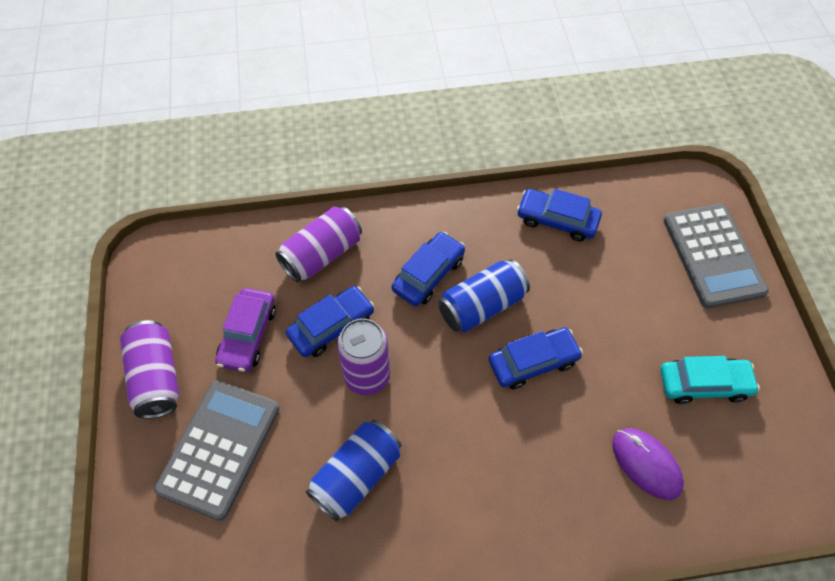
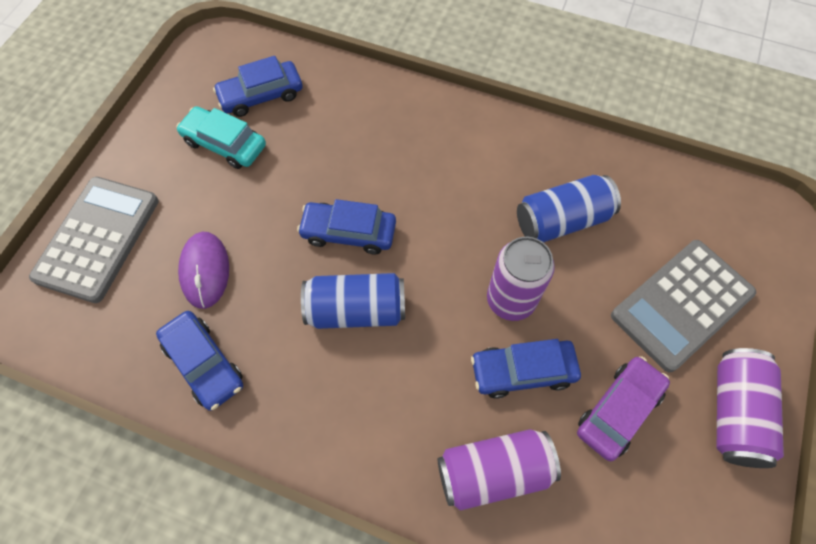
camera: 150 degrees left, 5 degrees up
(428, 274) = (387, 376): blue car -> blue car (261, 95)
(646, 464) = (323, 117): purple mouse -> purple mouse (205, 270)

